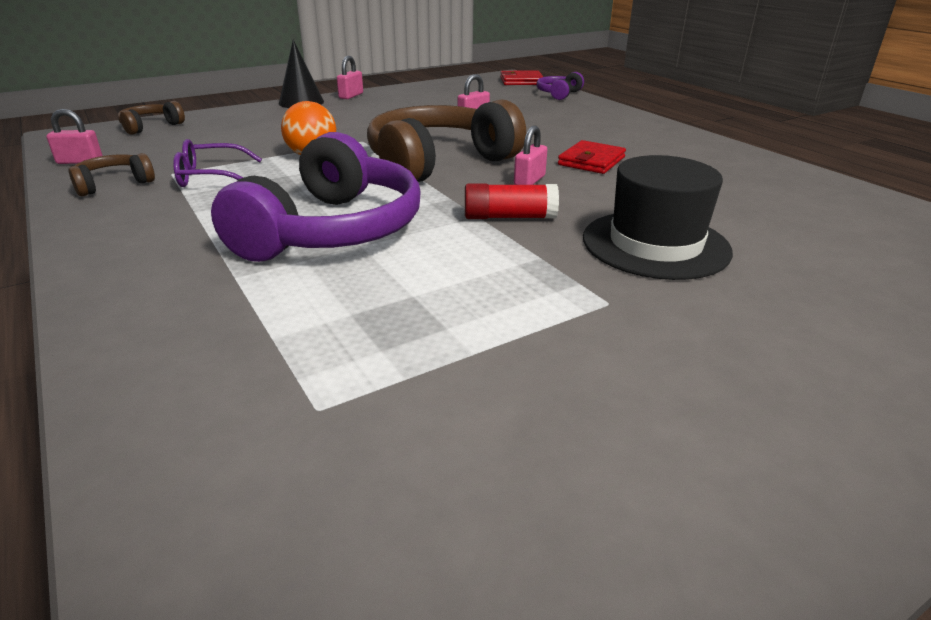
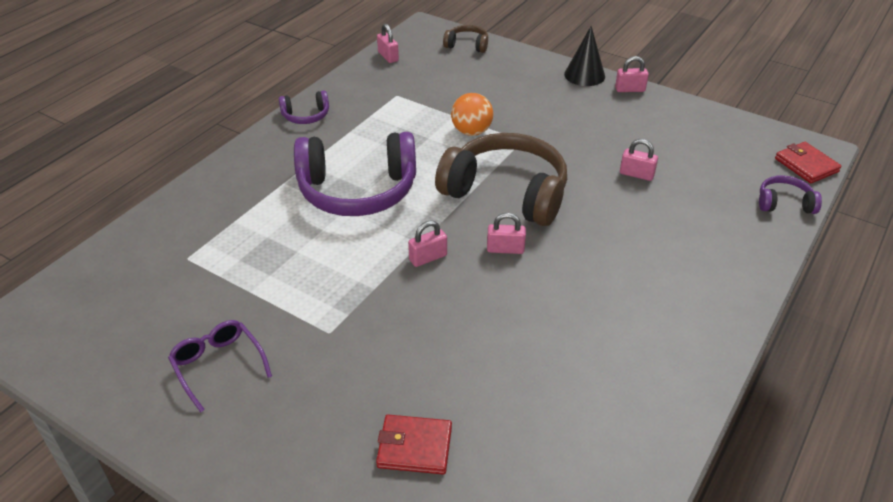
camera: 65 degrees right, 10 degrees up
(101, 231) = (306, 116): none -> purple headphones
(113, 184) = (365, 86): brown headphones -> none
(211, 177) = (402, 111): purple glasses -> purple glasses (218, 365)
(509, 217) = (428, 258): red glue stick -> pink padlock
(591, 161) = (582, 273): red wallet -> red wallet (414, 447)
(655, 244) = (428, 340): black hat -> none

